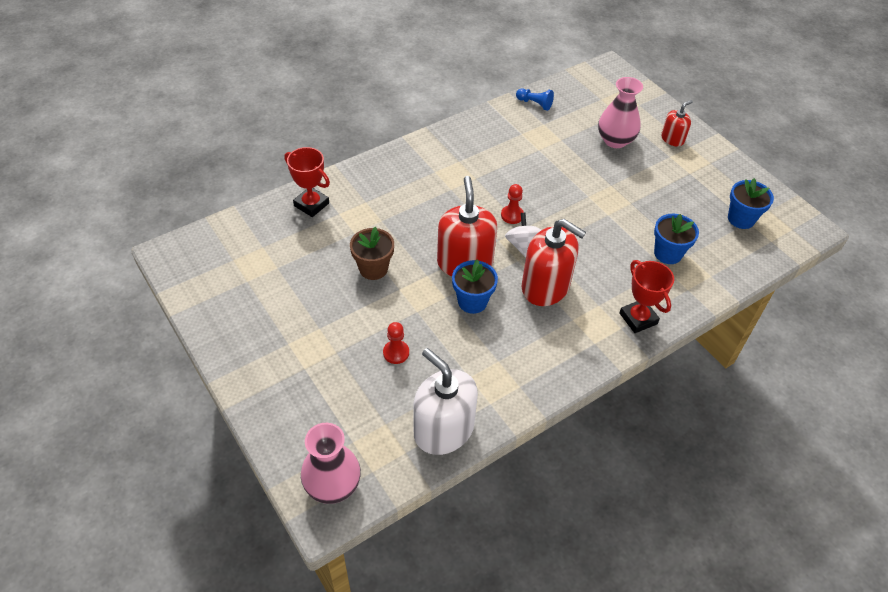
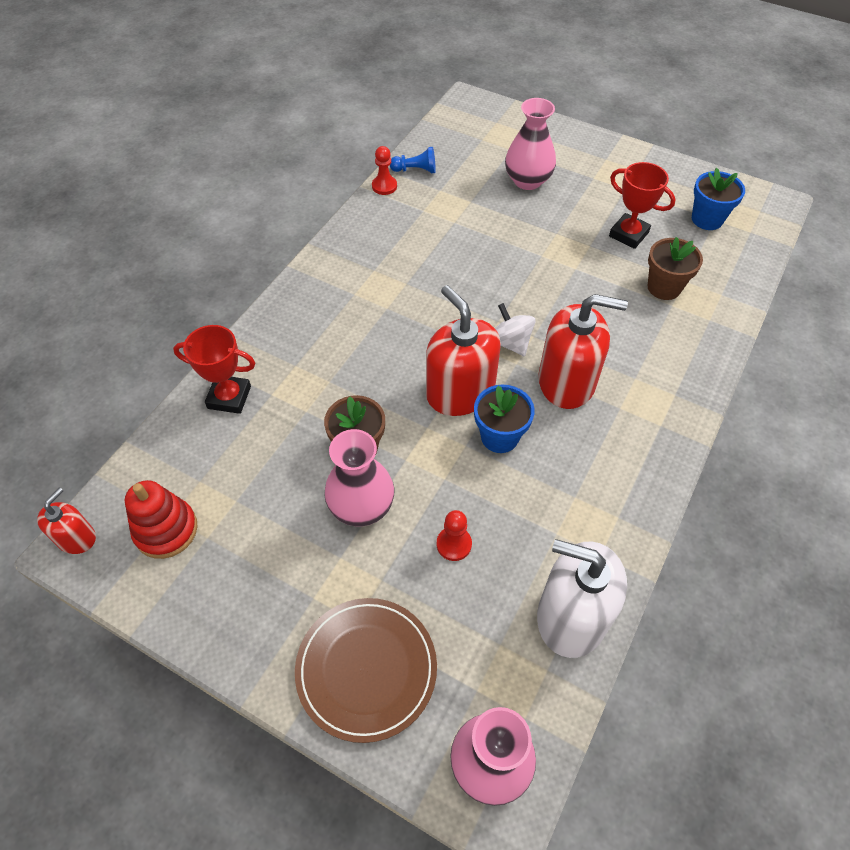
camera: 25 degrees left, 5 degrees up
(226, 266) = (166, 530): none -> red stacking toy
(293, 397) = (366, 669): none -> brown plate
(352, 304) = (361, 506): none -> pink vase
(512, 215) = (475, 311): red pawn -> red pawn (384, 186)
(638, 318) = (684, 375): red trophy -> red trophy (628, 234)
(668, 253) = (664, 287): blue flower pot -> brown flower pot
(672, 139) = (583, 157): red soap dispenser -> red soap dispenser (76, 538)

